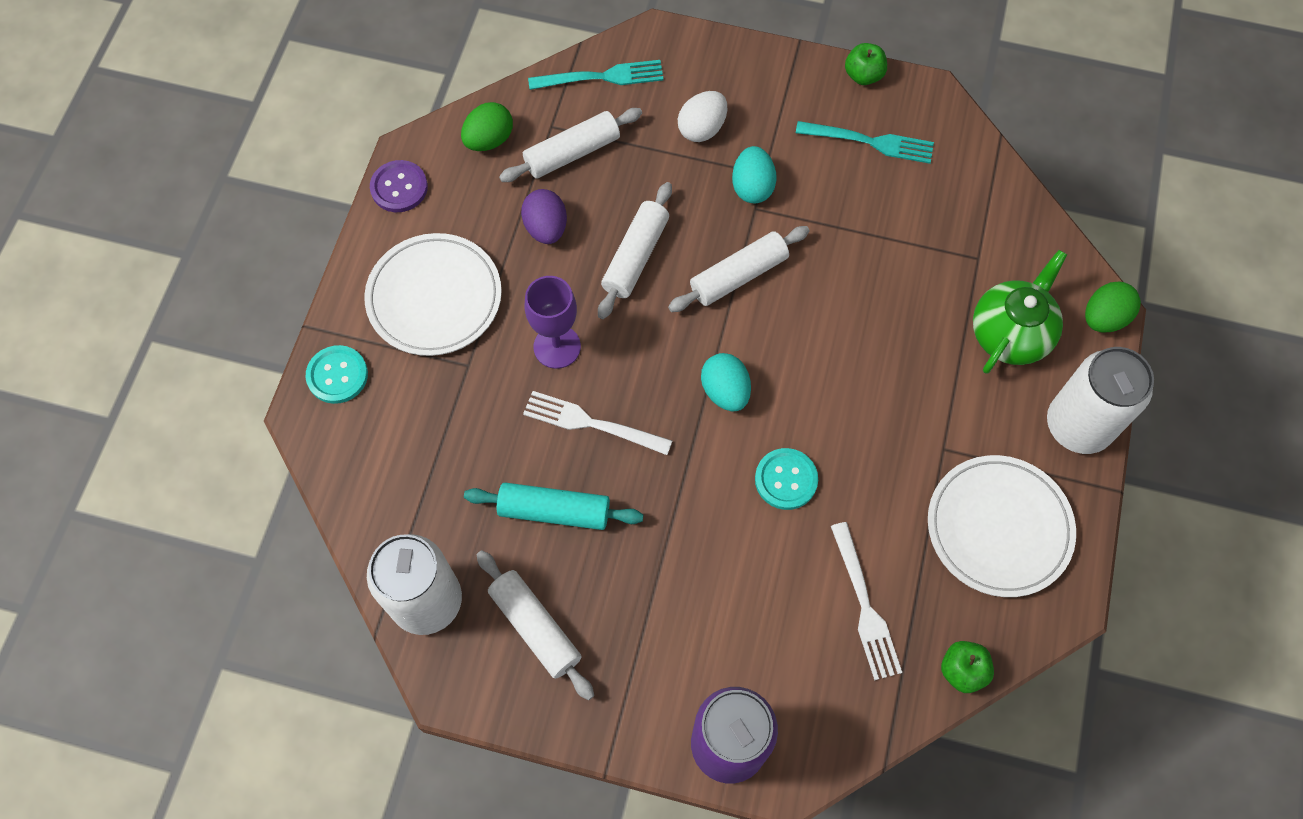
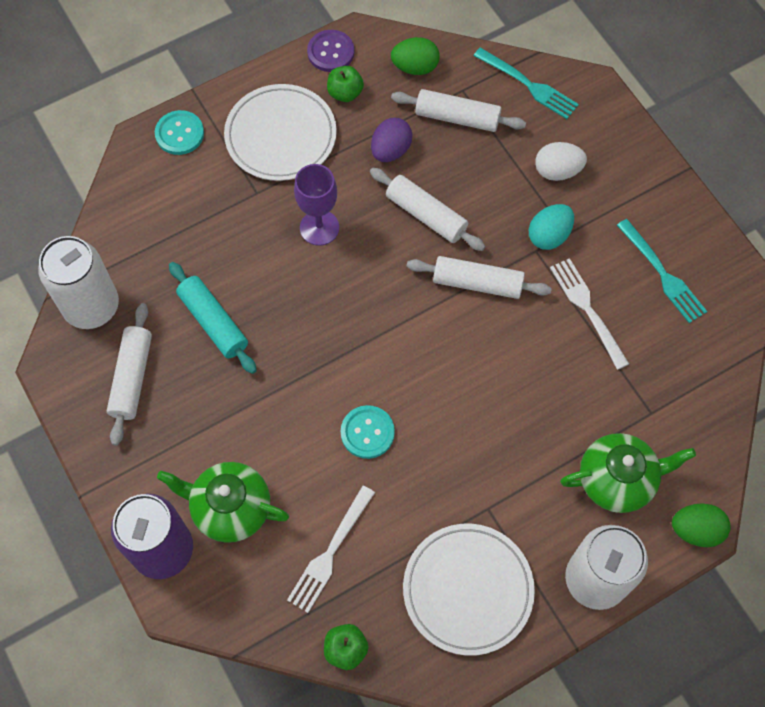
camera: 45 degrees right, 0 degrees up
(591, 423) = (290, 291): white fork -> white fork (587, 309)
(635, 257) = (426, 215): white rolling pin -> white rolling pin turned 60 degrees clockwise
(725, 391) = (390, 345): turquoise egg -> none
(745, 652) = (230, 508): none -> green teapot
(863, 75) = (708, 227): green apple -> green apple (345, 93)

